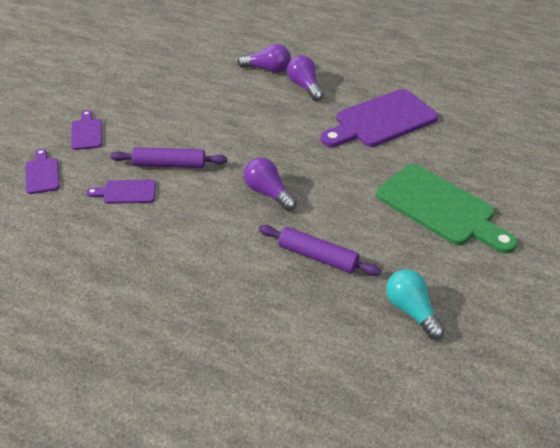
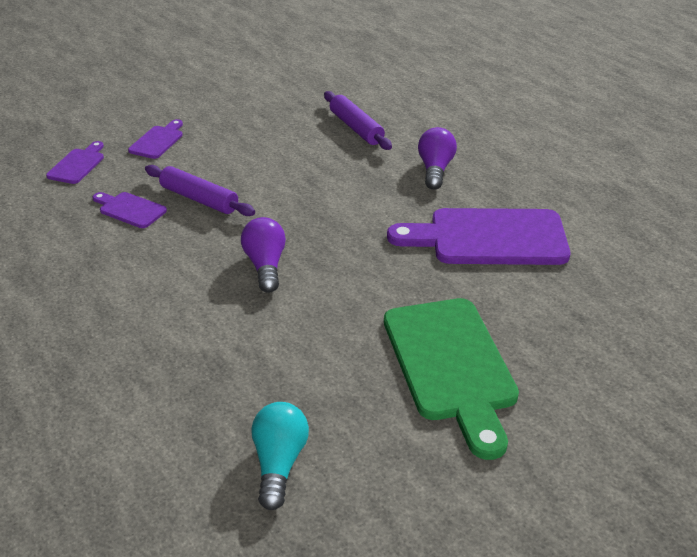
camera: 35 degrees right, 5 degrees down
(267, 69) = (412, 138): purple light bulb -> none
(317, 256) = (242, 354): purple rolling pin -> purple rolling pin (356, 128)

